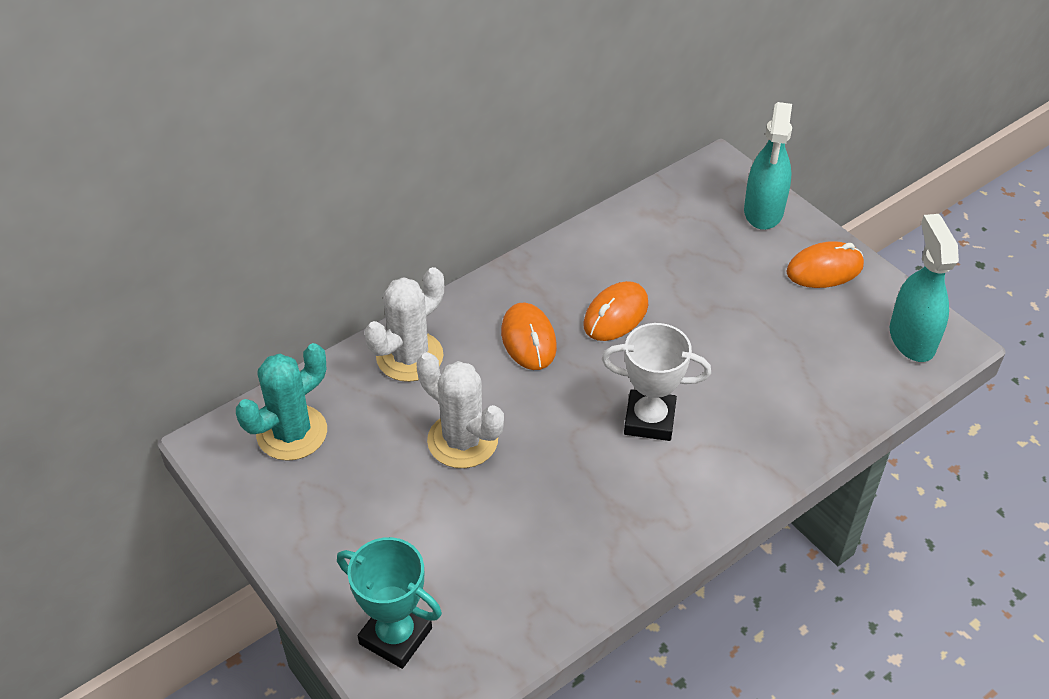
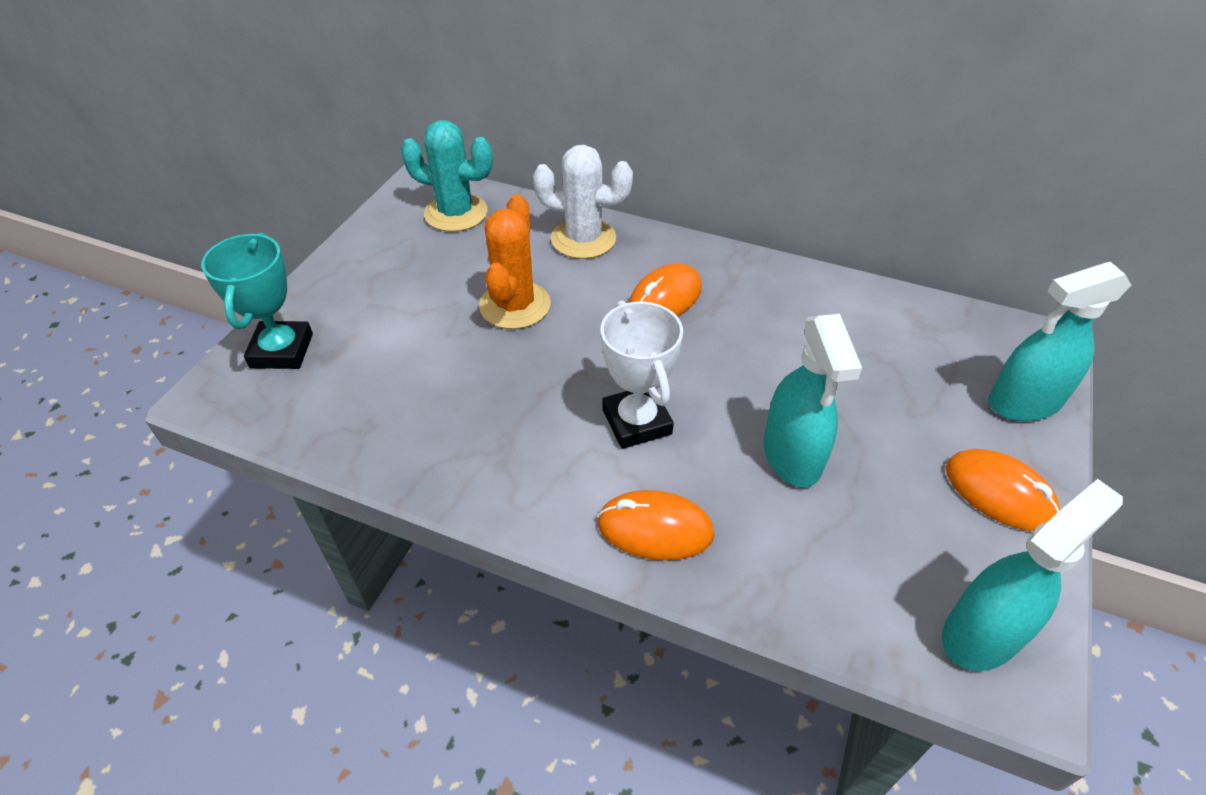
camera: 60 degrees right, 0 degrees up
(462, 440) = (515, 305): white cactus -> orange cactus
(615, 315) = (751, 344): orange mouse -> orange mouse (655, 529)
(735, 350) = (792, 456): none -> turquoise spray bottle

